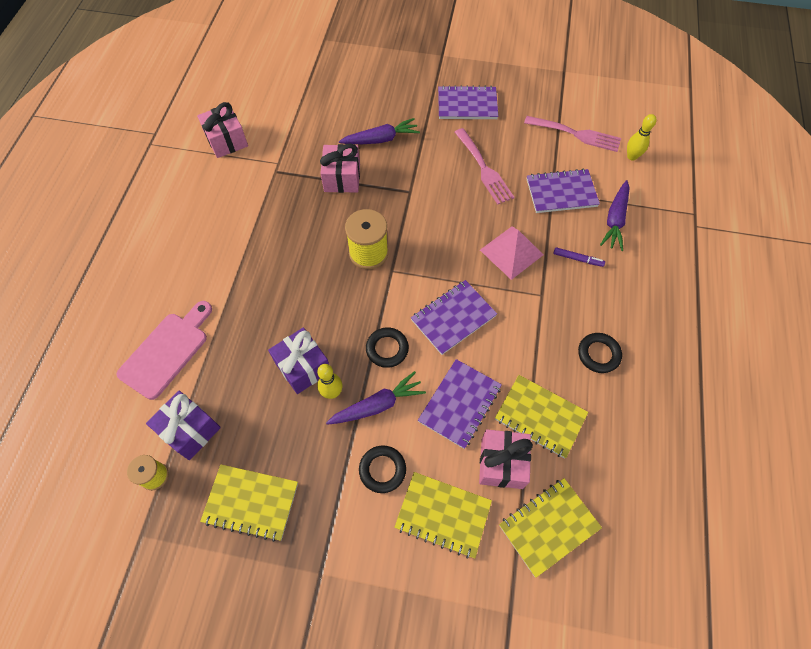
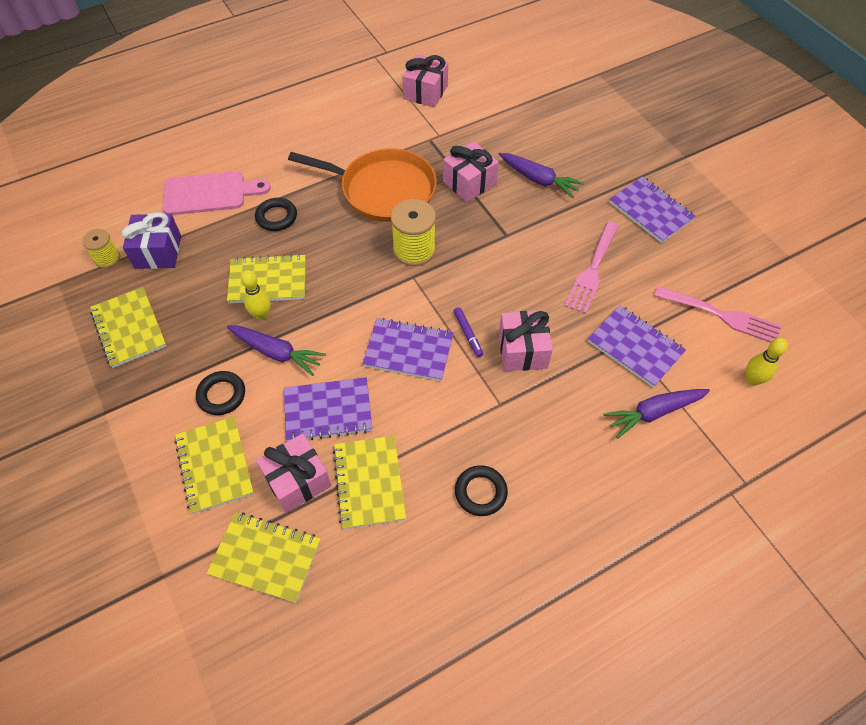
camera: 50 degrees right, 5 degrees down
(293, 232) = (383, 190): none -> orange pan
(303, 367) = (268, 281): purple gift -> yellow notebook
(387, 349) = (334, 324): black ring -> black ring (276, 217)
(511, 252) = (522, 350): pink pyramid -> pink gift
(576, 134) = (722, 315): pink fork -> pink fork turned 45 degrees counterclockwise
(577, 259) = (571, 409): purple marker -> purple marker (468, 334)

